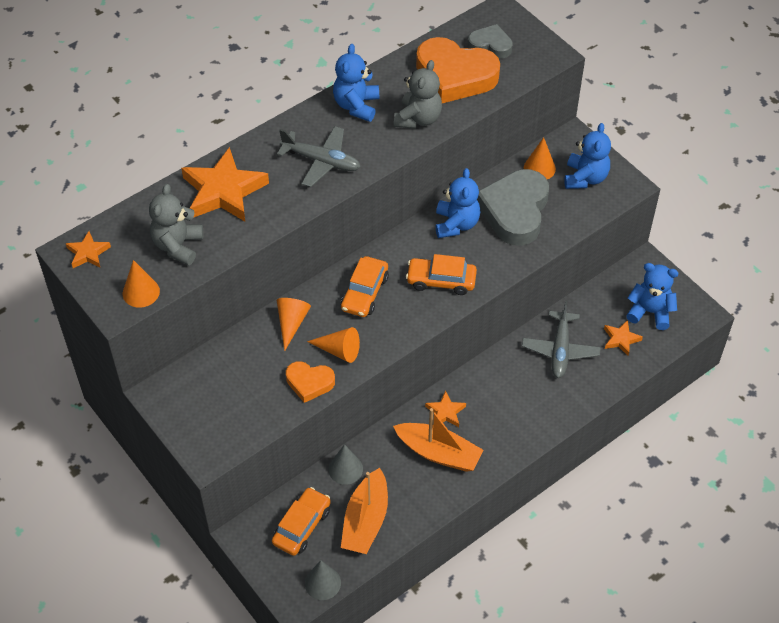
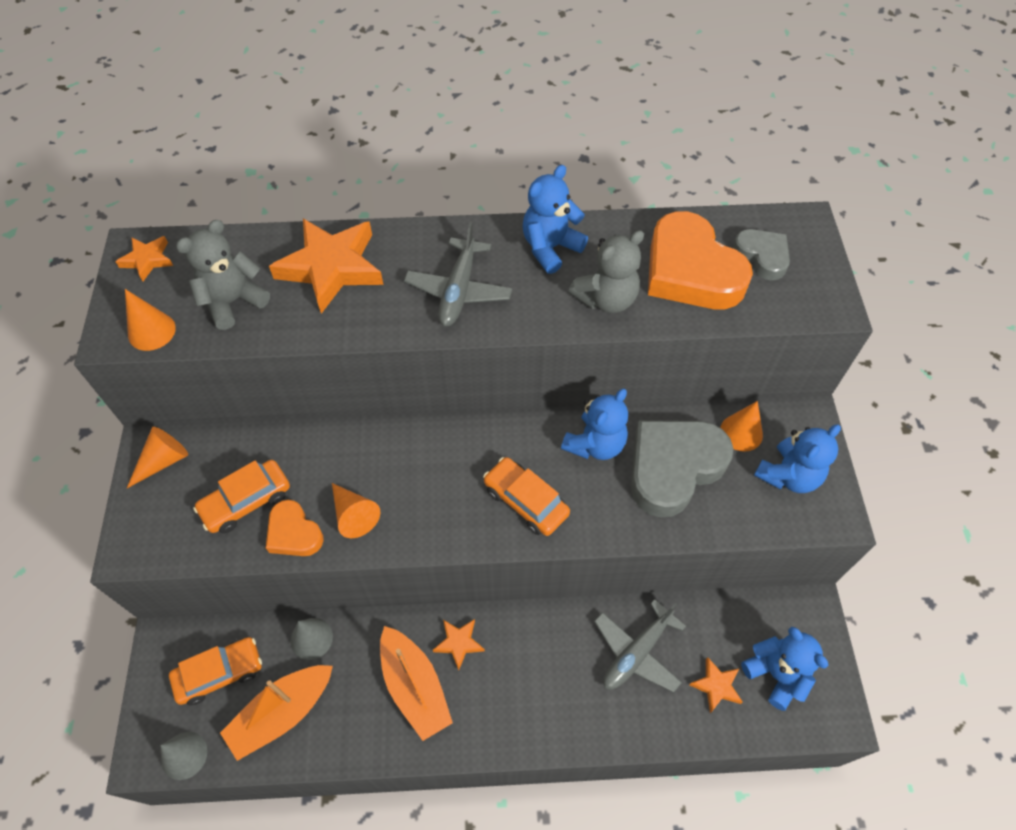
camera: 35 degrees right, 5 degrees up
(291, 323) = (335, 452): orange cone -> orange cone (163, 461)
(321, 161) = (459, 290): grey plane -> grey plane turned 45 degrees clockwise
(365, 293) = (434, 465): orange car -> orange car (246, 502)

